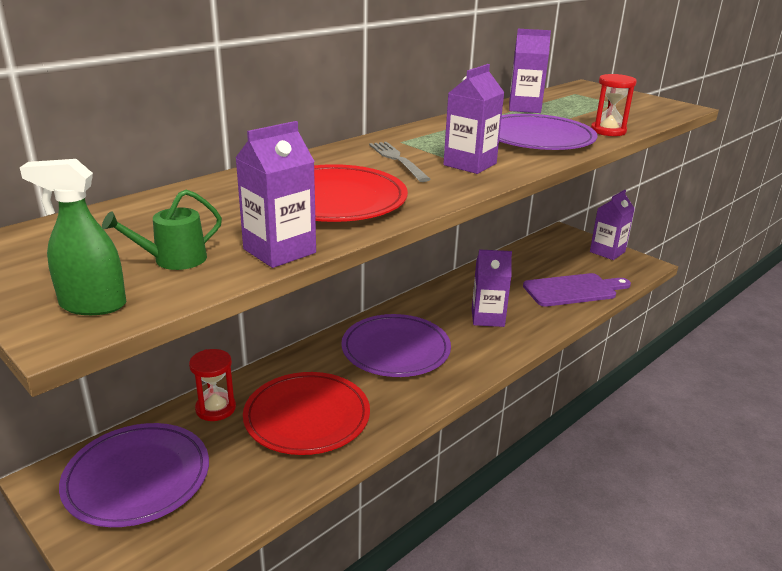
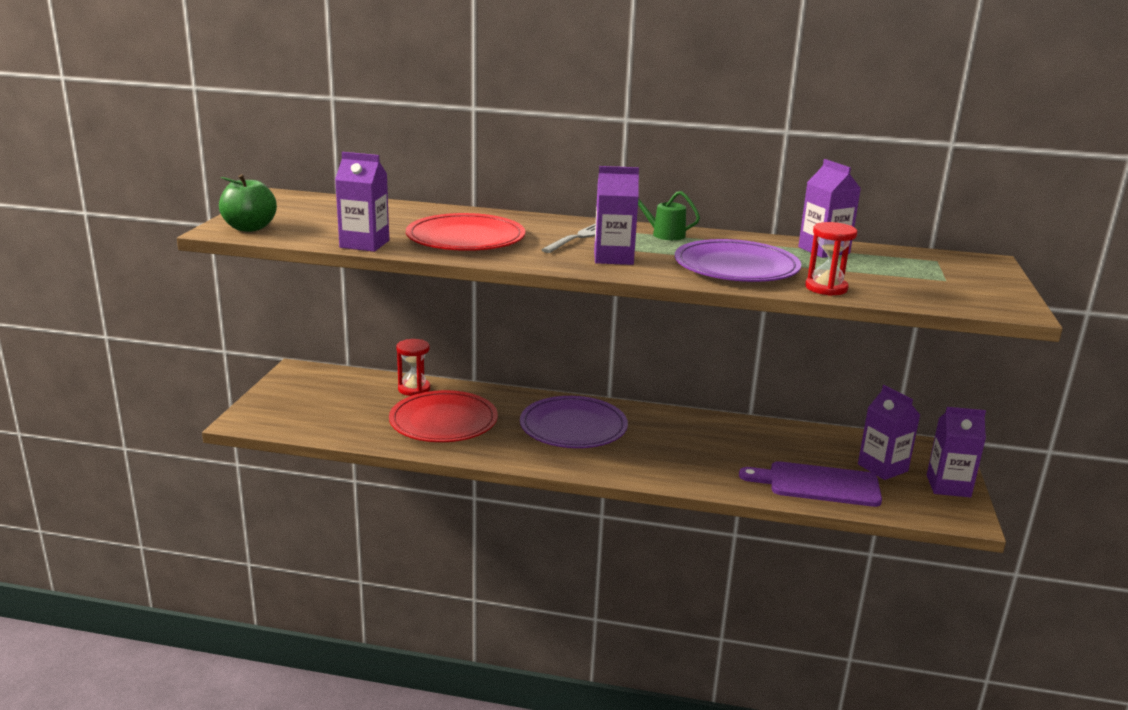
camera: 55 degrees right, 5 degrees down
(92, 305) = (250, 228): green spray bottle -> green apple
(137, 478) = (324, 392): purple plate -> none
(174, 260) = (320, 228): green watering can -> green watering can (664, 234)
(487, 318) = (687, 453): purple carton -> purple carton (882, 468)
(573, 290) = (818, 484): purple cutting board -> purple cutting board turned 150 degrees clockwise

